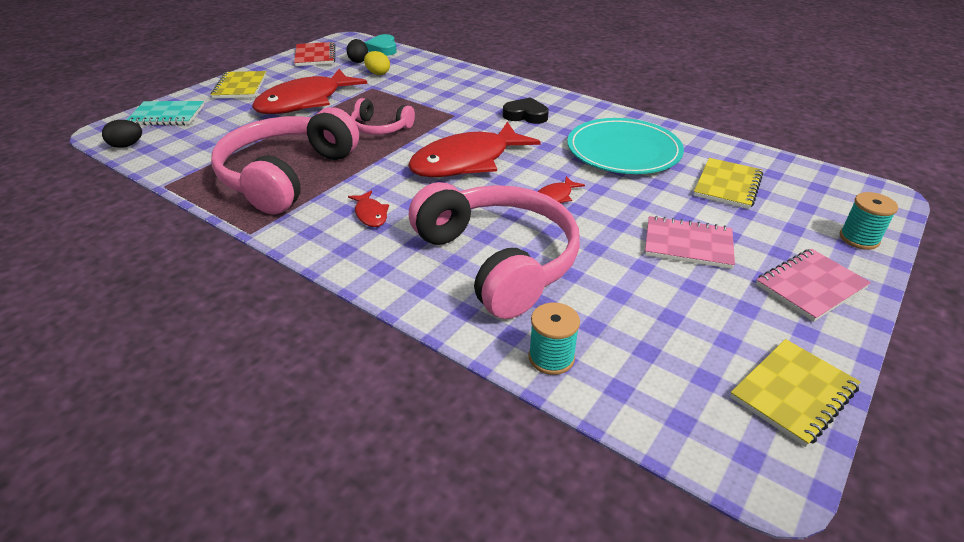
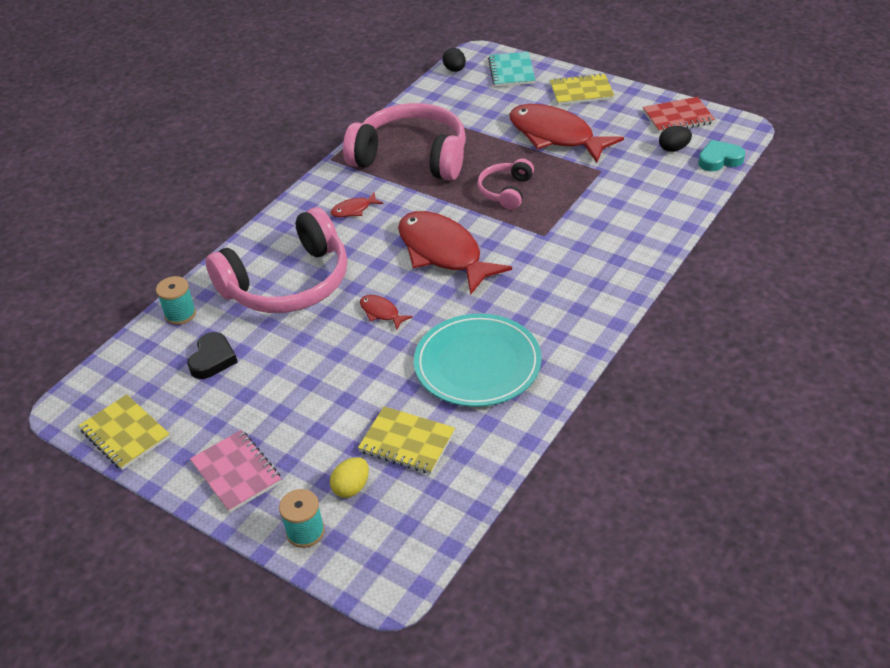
camera: 90 degrees right, 5 degrees up
(378, 73) = (641, 168): yellow egg -> yellow egg (351, 487)
(525, 115) = (553, 287): black heart -> black heart (213, 359)
(688, 244) = (303, 398): pink notebook -> none

